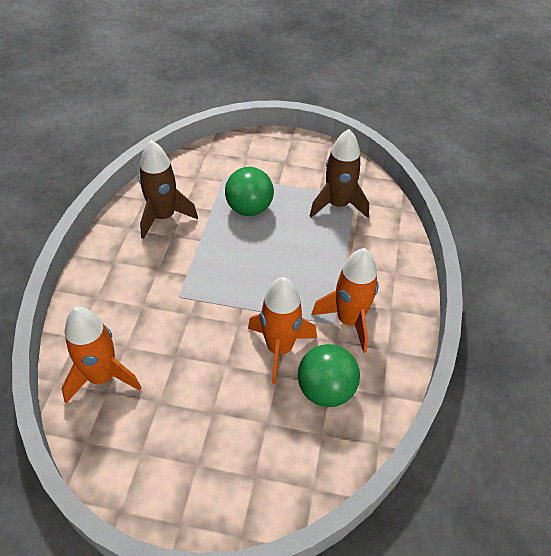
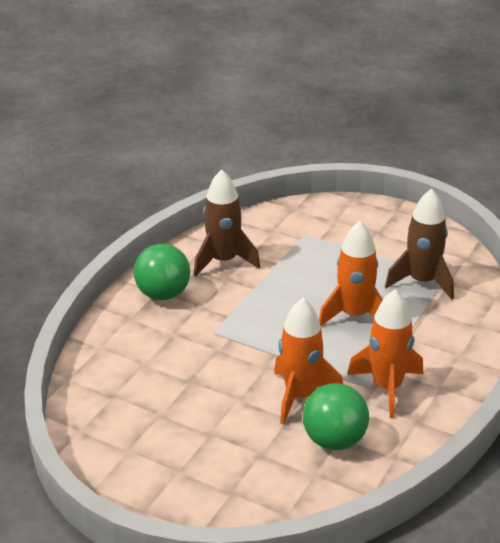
camera: 20 degrees right, 15 degrees down
(102, 377) = (113, 383): orange rocket -> orange rocket (354, 315)
(249, 209) = (319, 269): green ball -> green ball (163, 294)

